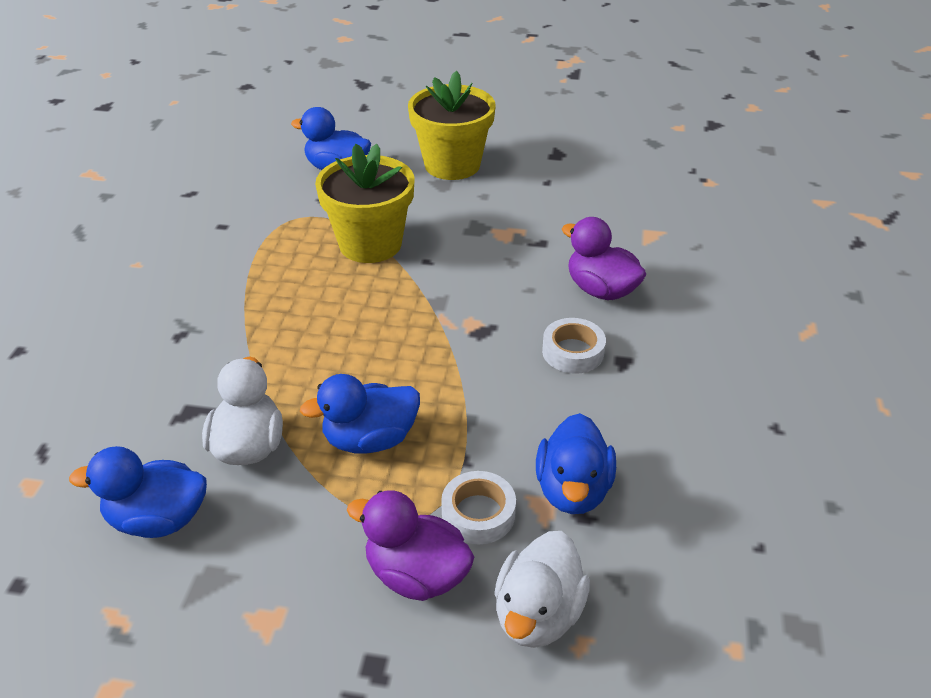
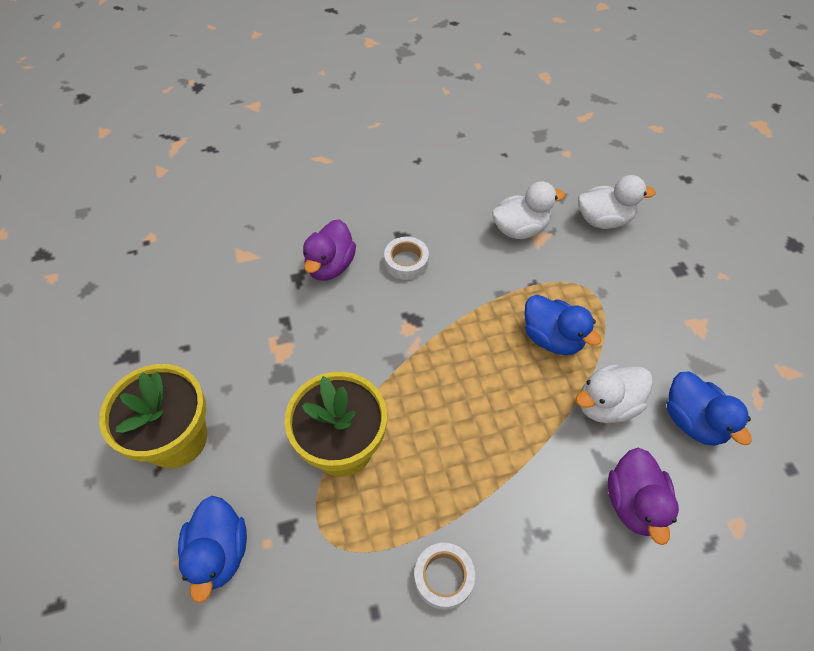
camera: 115 degrees left, 15 degrees up
(416, 574) = (621, 274): purple duck -> purple duck (634, 503)
(478, 513) = (565, 263): white tape -> white tape (443, 577)
(573, 490) = (520, 229): blue duck -> white duck

